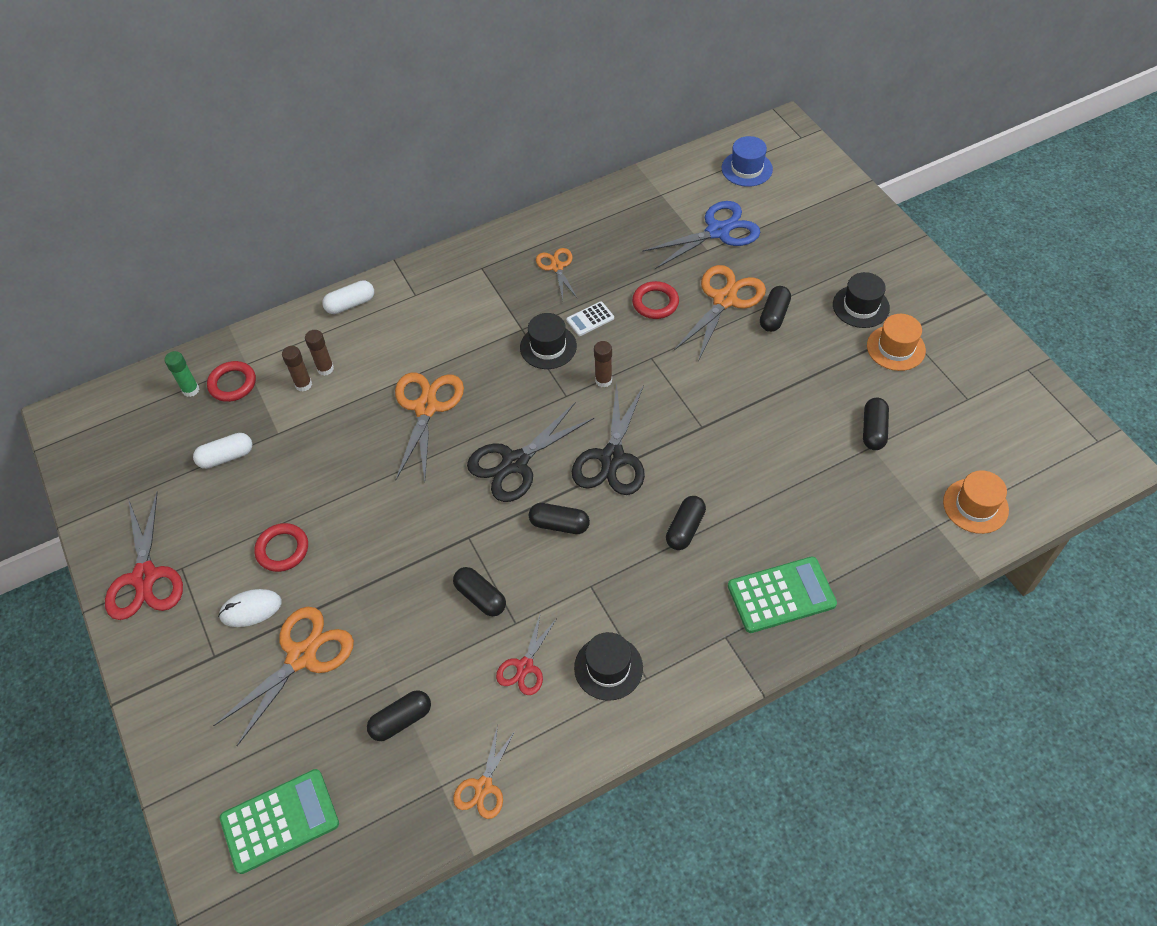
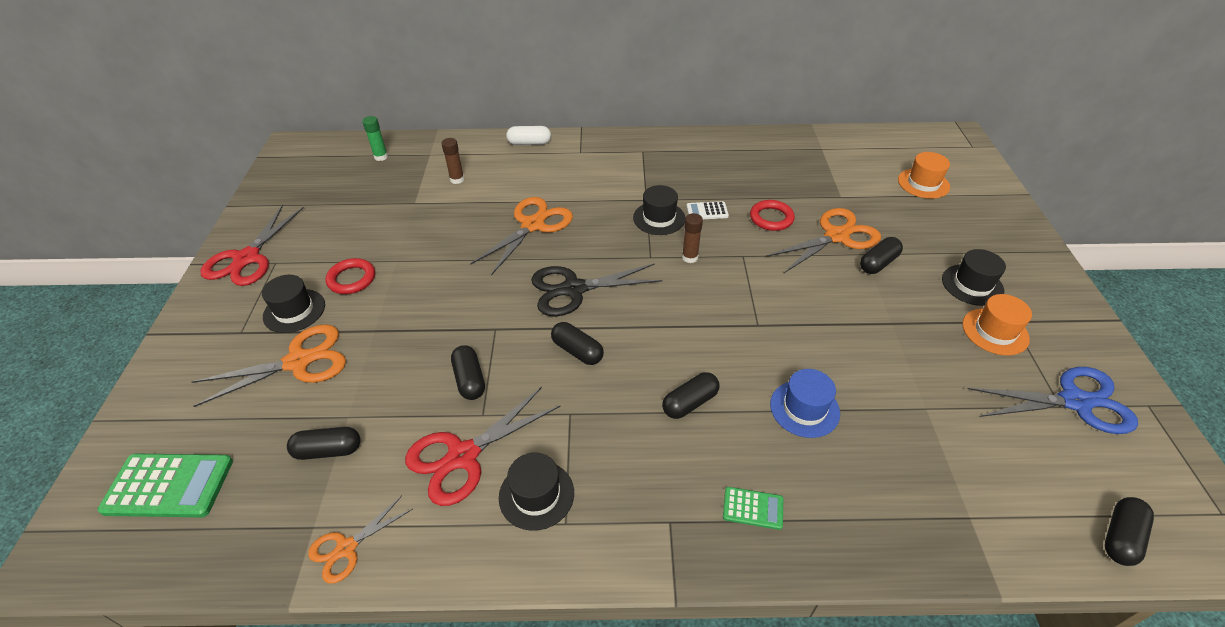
camera: 25 degrees right, 10 degrees down
(226, 457) = (367, 204): white capsule -> none
(232, 384) = (410, 162): red ring -> none
(251, 609) = (294, 311): white mouse -> black hat
(325, 369) = (480, 175): brown glue stick -> none
(525, 666) = (463, 456): red scissors -> red scissors, size x1.72
(557, 267) = (702, 168): orange scissors -> none
(612, 458) = (659, 317): black scissors -> none
(718, 231) = (858, 187): blue scissors -> blue scissors (1074, 401)
(747, 169) = (909, 153): blue hat -> blue hat (804, 408)
(781, 595) = (753, 508): green calculator -> green calculator, size x0.53
(873, 430) = (936, 394): black capsule -> black capsule (1120, 537)
(975, 506) = (1028, 517): orange hat -> orange hat (923, 183)

